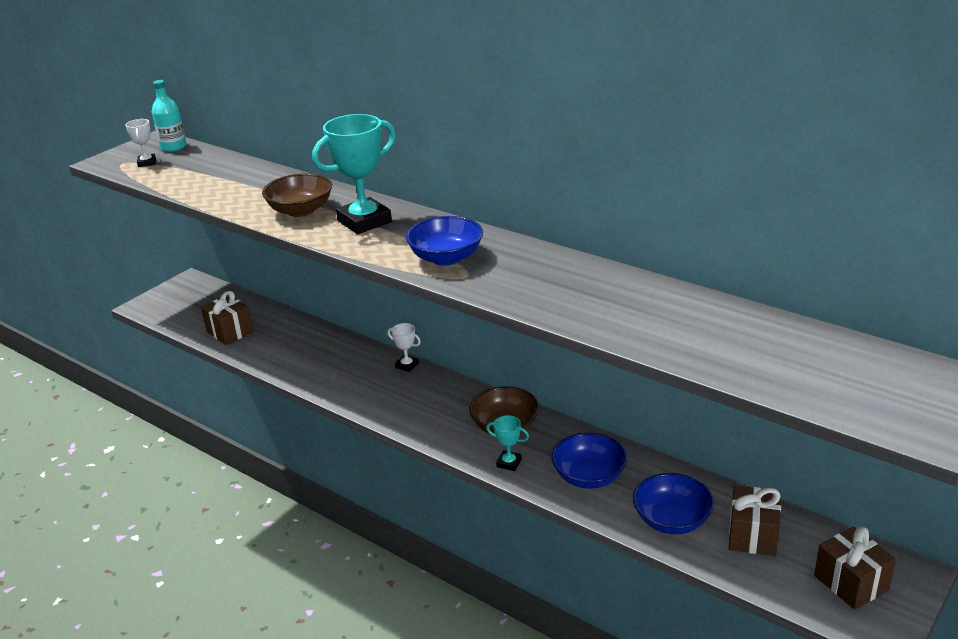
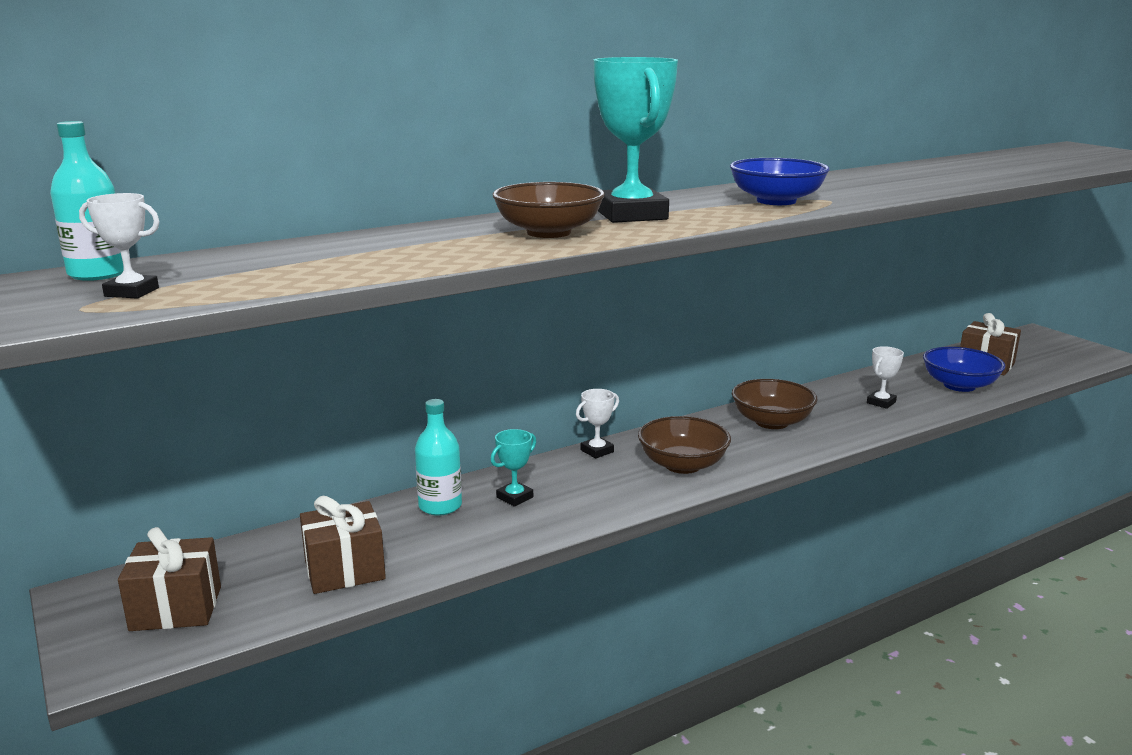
camera: 70 degrees left, 10 degrees down
(306, 335) = (440, 506): none -> turquoise bottle
(405, 403) = (682, 465): none -> brown bowl
(509, 463) = (841, 431): turquoise trophy -> turquoise trophy (514, 497)
(589, 477) = (881, 402): blue bowl -> white trophy
(851, 583) = (1048, 350): brown gift -> brown gift (176, 608)

